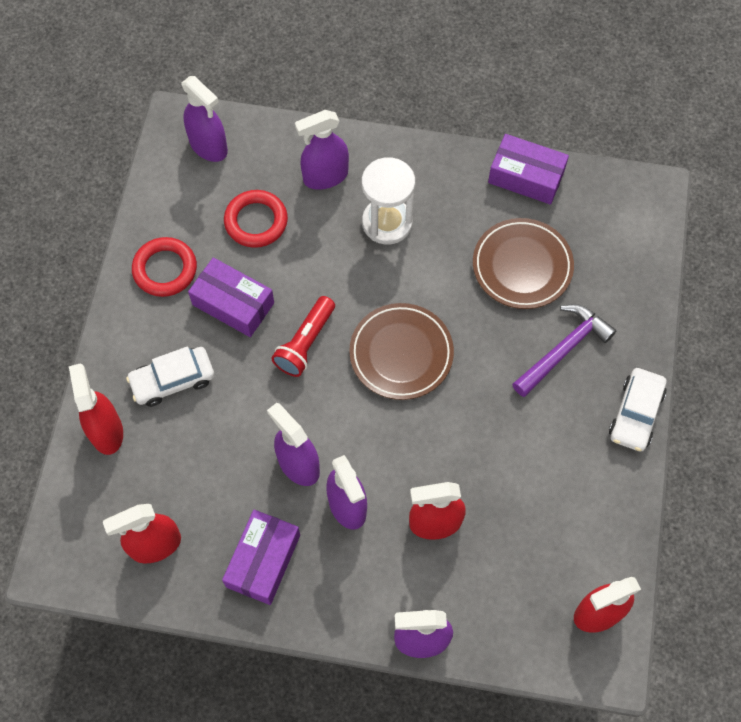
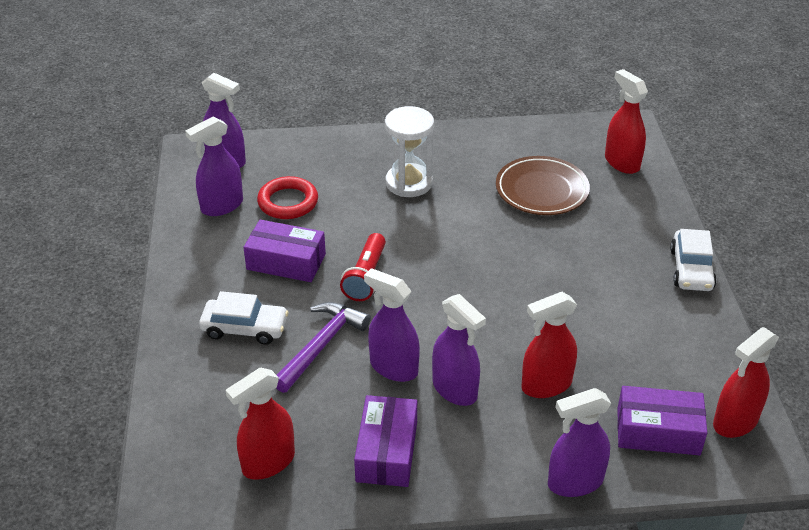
camera: 15 degrees left, 25 degrees down
(106, 431) = (188, 380): red spray bottle -> red spray bottle (622, 162)
(165, 269) = (211, 249): red ring -> none
(173, 380) = (245, 328): white car -> white car turned 135 degrees counterclockwise
(325, 176) = (341, 163): purple spray bottle -> purple spray bottle (222, 206)
(401, 354) = (459, 268): brown plate -> none
(526, 177) = (518, 134): purple box -> purple box (658, 431)
(563, 349) = (605, 238): purple hammer -> purple hammer (321, 345)

